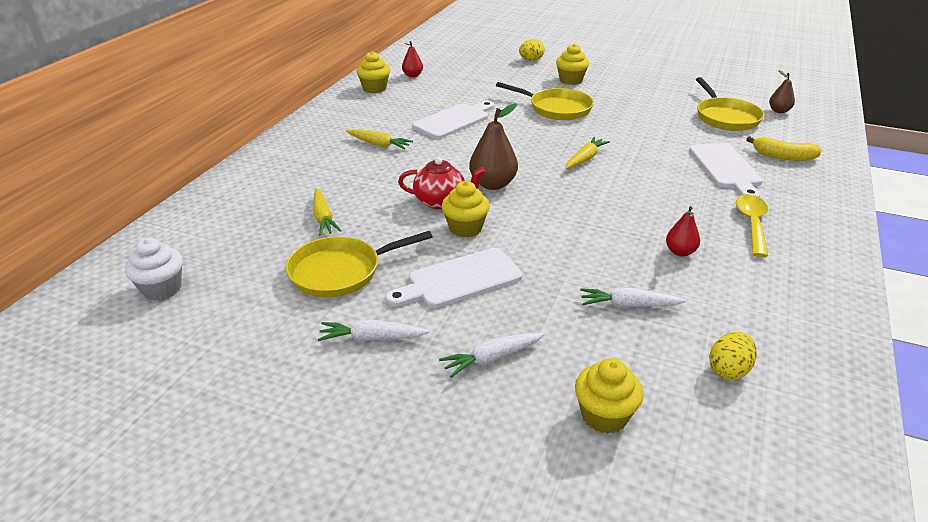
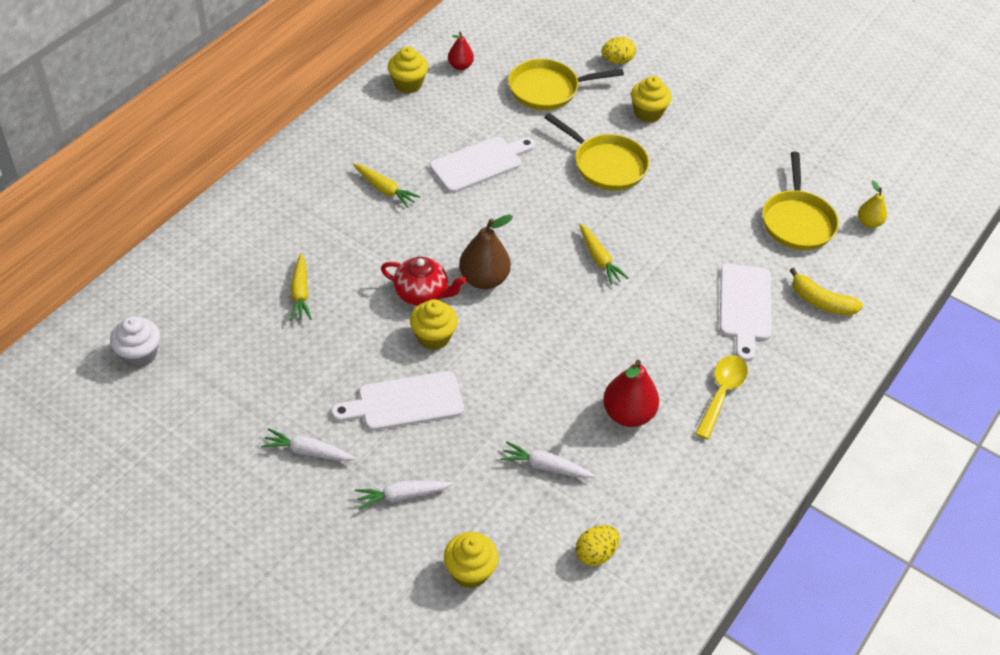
camera: 10 degrees right, 15 degrees up
(340, 272) = (300, 368): yellow pan -> yellow pan (548, 89)
(585, 158) = (599, 259): yellow carrot -> yellow carrot turned 105 degrees clockwise
(680, 252) = (628, 414): red pear -> red pear, size x1.70
(779, 111) = (869, 222): brown pear -> yellow pear

